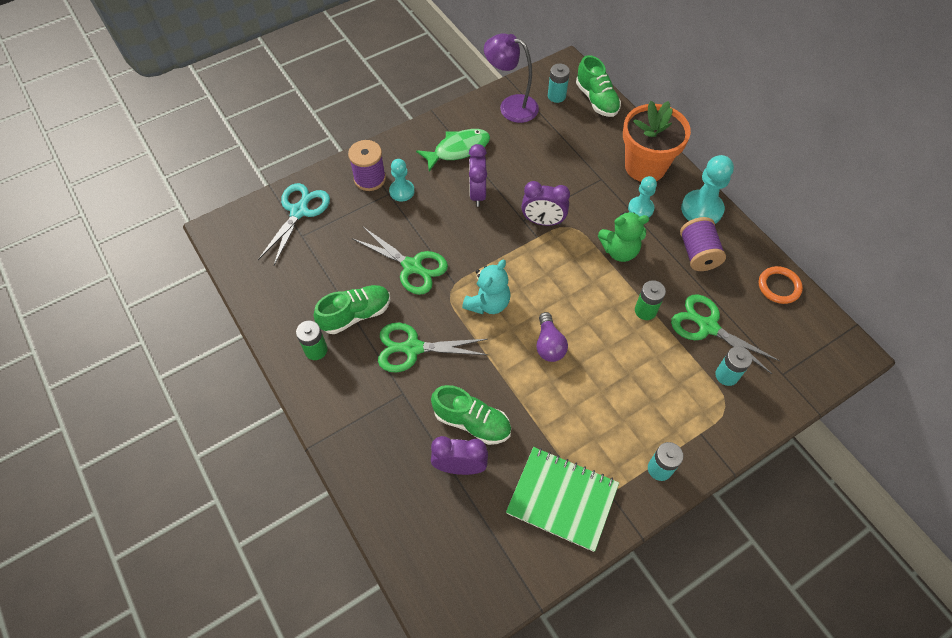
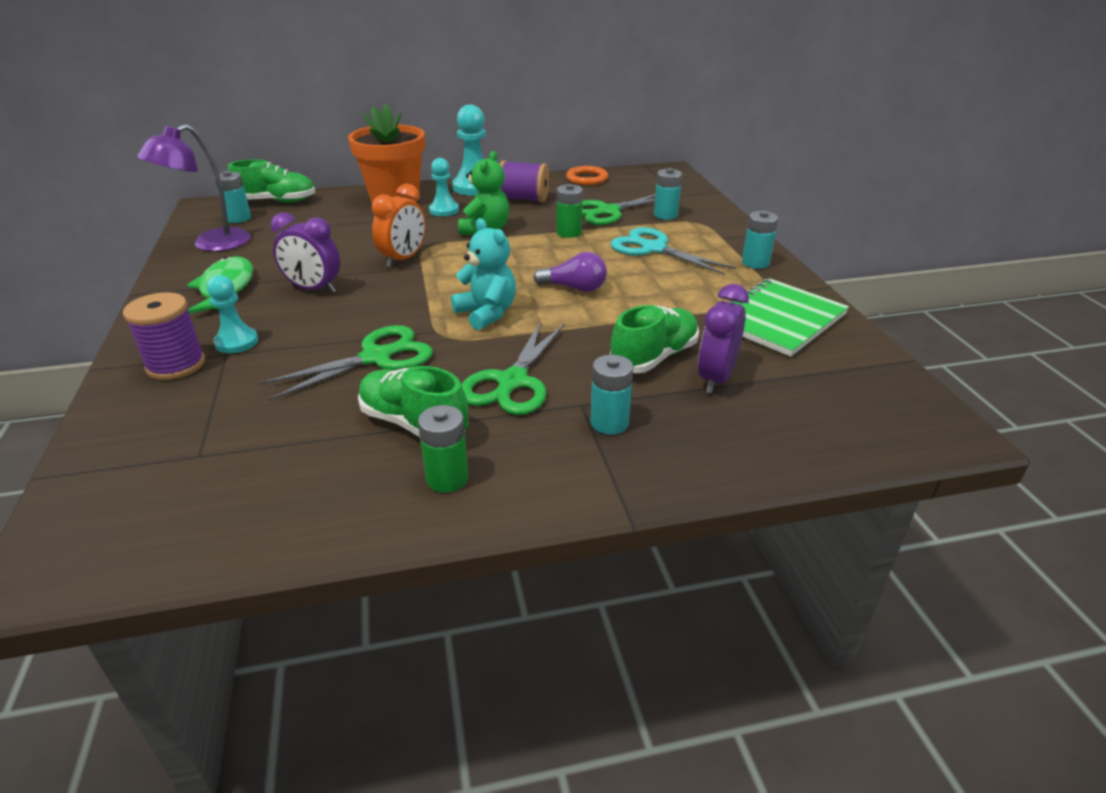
camera: 70 degrees left, 25 degrees down
(299, 211) = (142, 449): turquoise scissors -> turquoise scissors (653, 248)
(356, 315) = (414, 423): green shoe -> green shoe turned 45 degrees counterclockwise
(389, 414) = (609, 423): none -> turquoise battery
(543, 221) = (403, 259): purple clock -> orange clock

